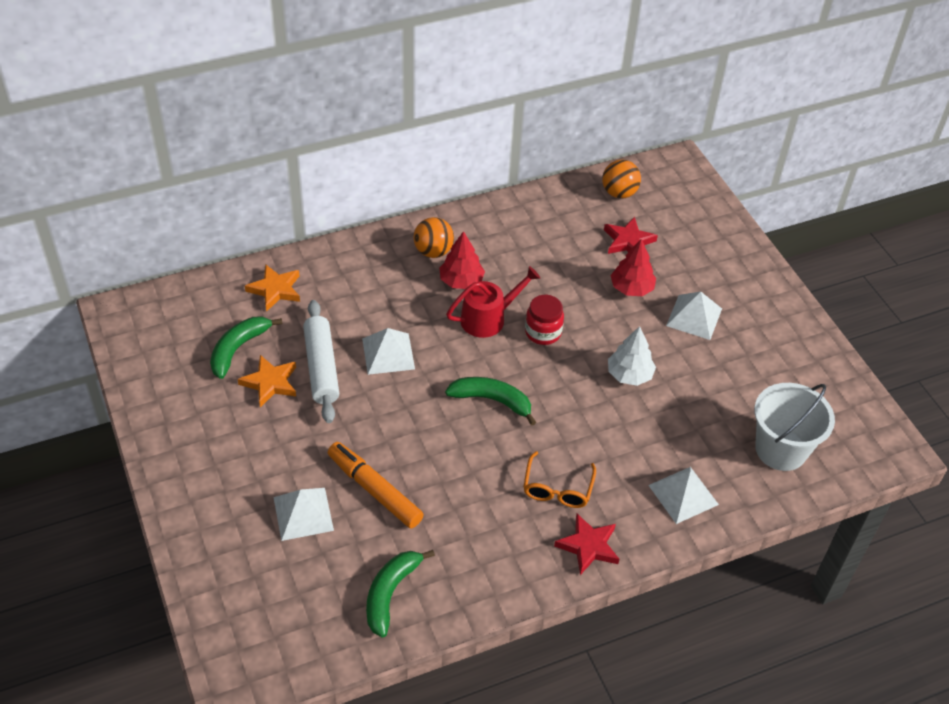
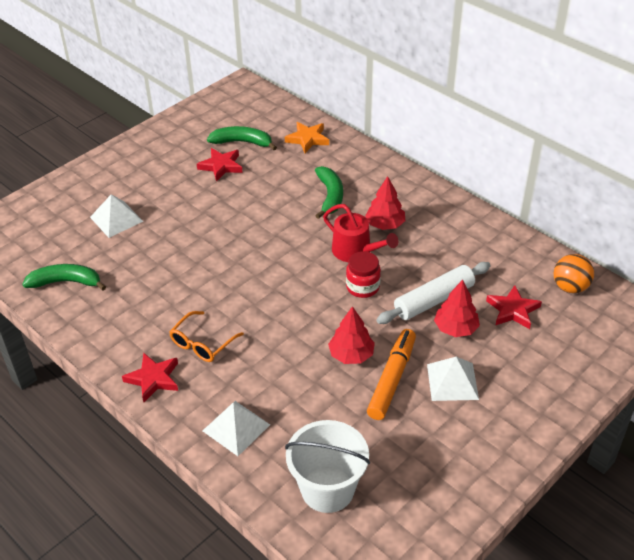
camera: 70 degrees right, 5 degrees down
(270, 383) = (221, 166): orange star -> red star
(321, 367) = (249, 184): white rolling pin -> white rolling pin (434, 300)
(374, 490) = (152, 245): orange marker -> orange marker (392, 379)
(388, 353) = (283, 211): white pyramid -> none
(433, 251) = (405, 200): orange ball -> none
(492, 400) = (271, 279): green banana -> green banana (330, 196)
(557, 489) = (202, 343): orange glasses -> orange glasses turned 45 degrees counterclockwise
(629, 374) = (351, 355): white tree -> red tree

